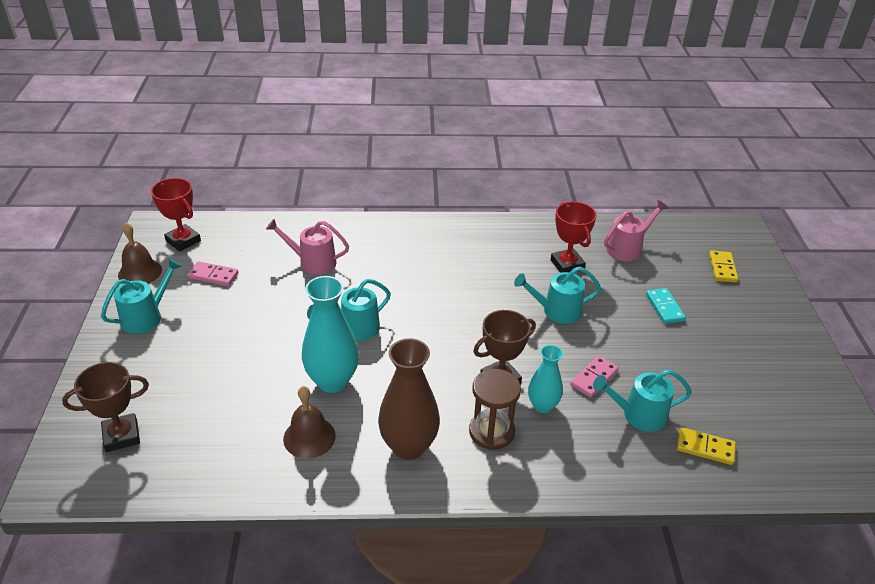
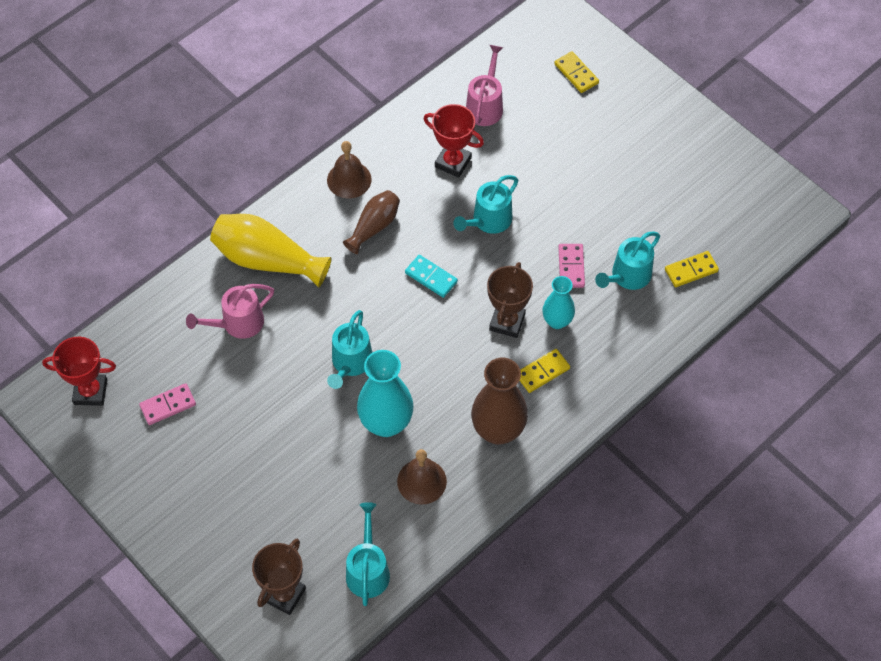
camera: 40 degrees left, 20 degrees up
(140, 272) = (96, 454): brown bell -> brown bell (349, 179)
(146, 317) = (164, 489): turquoise watering can -> turquoise watering can (368, 570)
(374, 242) = (267, 260): none -> yellow vase
(467, 266) = (374, 226): none -> brown vase
(491, 432) = (542, 372): brown hourglass -> yellow domino
(664, 307) = (565, 153): turquoise domino -> turquoise domino (431, 277)

